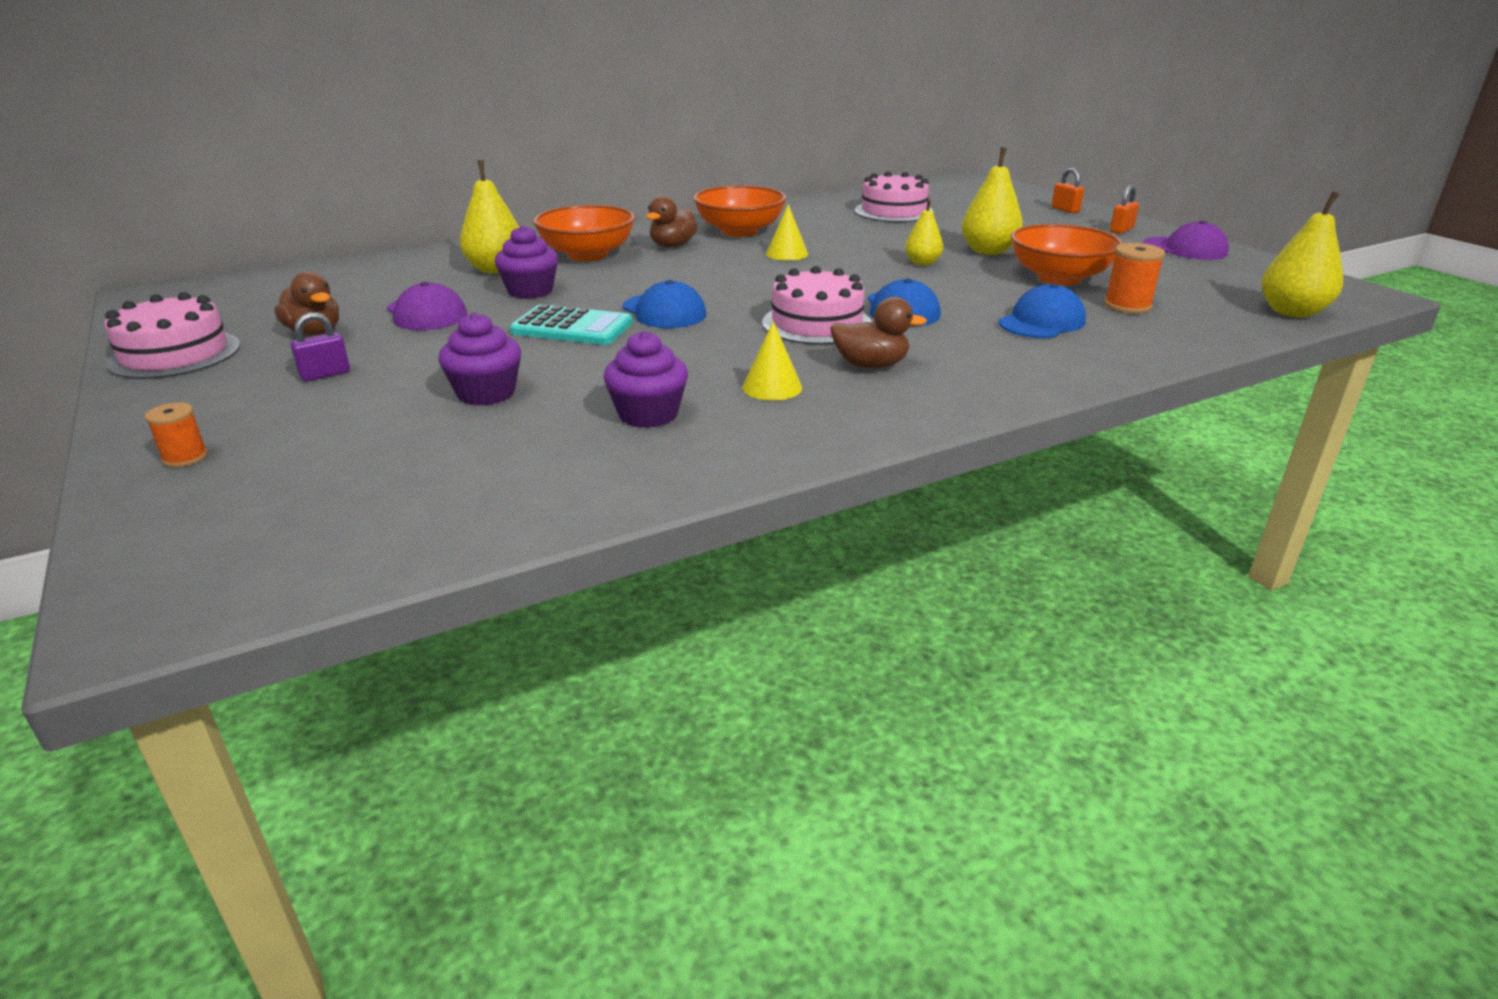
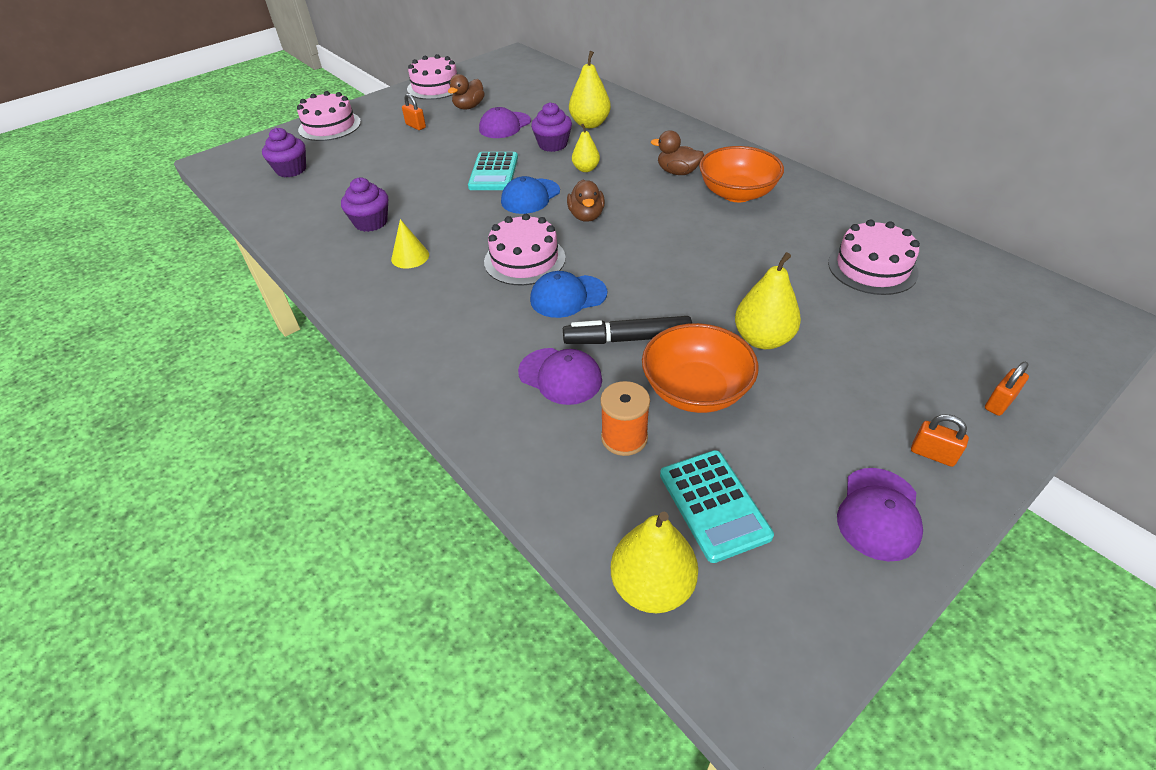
camera: 80 degrees right, 15 degrees up
(185, 457) = (329, 126): orange spool -> pink cake
(325, 374) = (416, 126): purple padlock -> orange padlock
(486, 393) = (396, 171): purple cupcake -> purple cupcake (291, 170)
(587, 255) = (636, 145): orange bowl -> none
(787, 254) = (686, 225): yellow cone -> none
(870, 365) = (450, 291): brown duck -> brown duck (586, 216)
(922, 263) = (699, 298): yellow pear -> yellow pear (586, 169)
(982, 292) = (628, 339): none -> black marker
(1041, 322) = (560, 376): blue cap -> purple cap
(1197, 287) = (713, 505): none -> turquoise calculator

